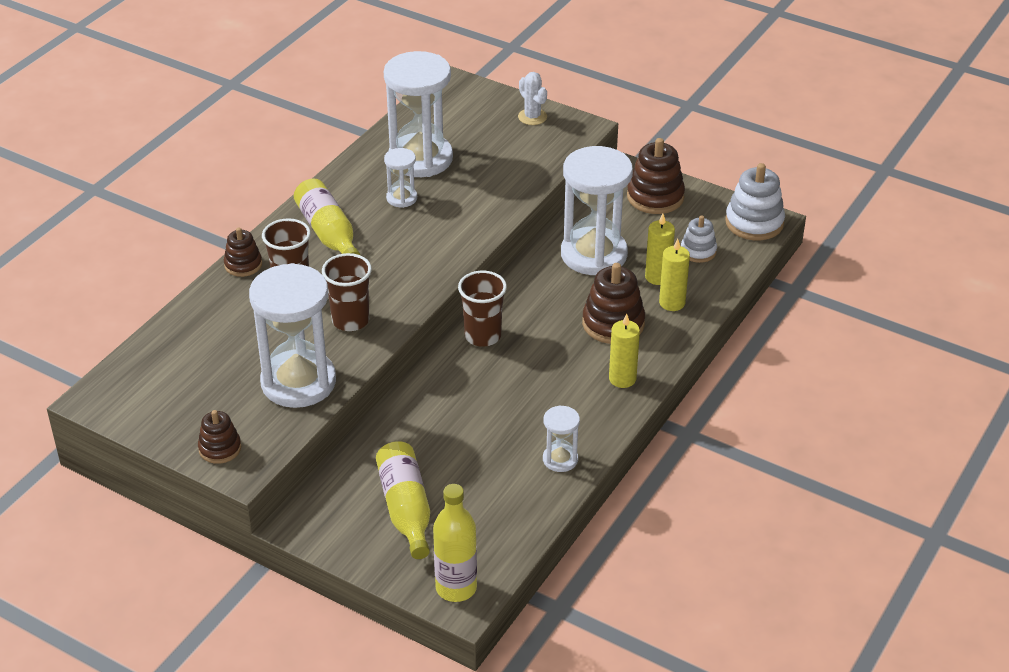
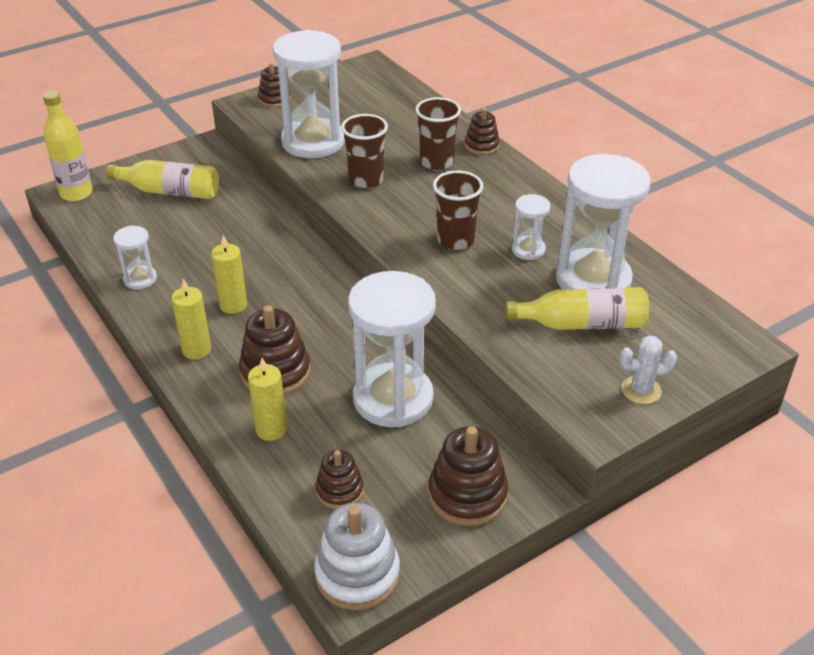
camera: 115 degrees right, 0 degrees up
(328, 233) = (498, 196): yellow bottle -> yellow bottle (582, 324)
(482, 336) = (326, 283): brown cup -> brown cup (455, 240)
(657, 277) = (320, 435): yellow candle -> yellow candle (233, 305)
(698, 251) = (339, 490): white stacking toy -> brown stacking toy

